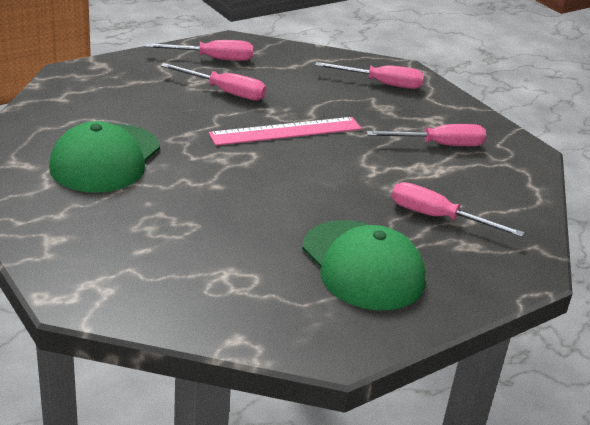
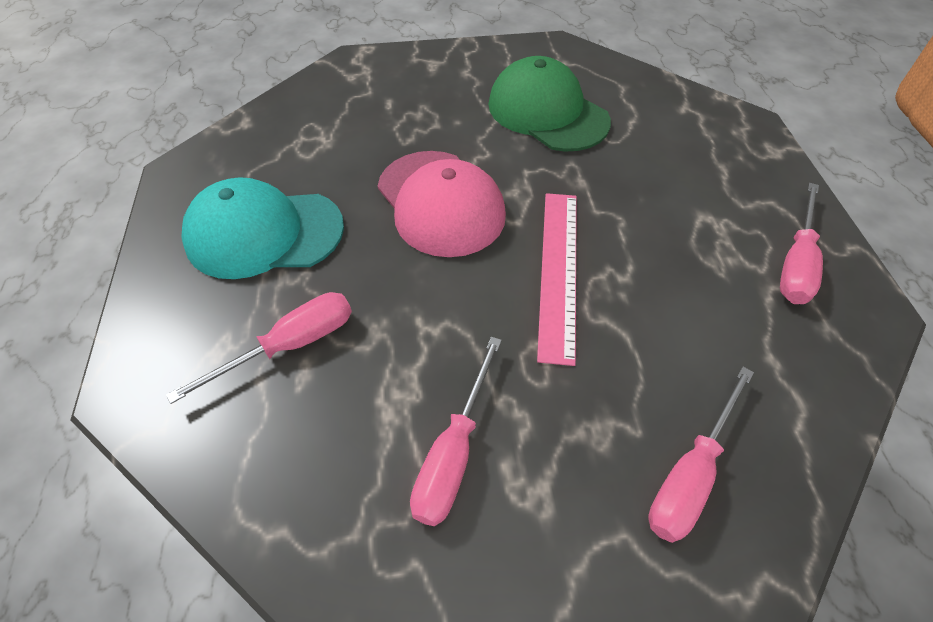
camera: 120 degrees right, 20 degrees up
(225, 92) = (684, 244): pink screwdriver -> none
(260, 189) = (440, 203): none -> pink cap
(362, 265) = (264, 233): green cap -> turquoise cap

